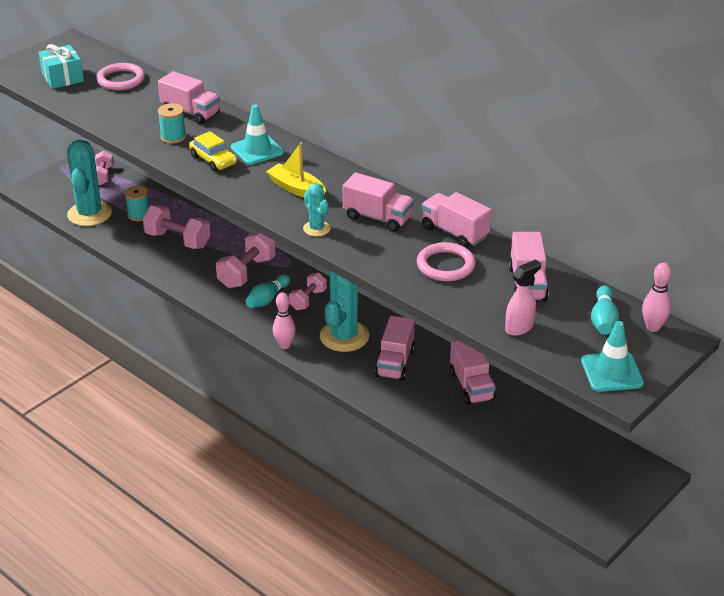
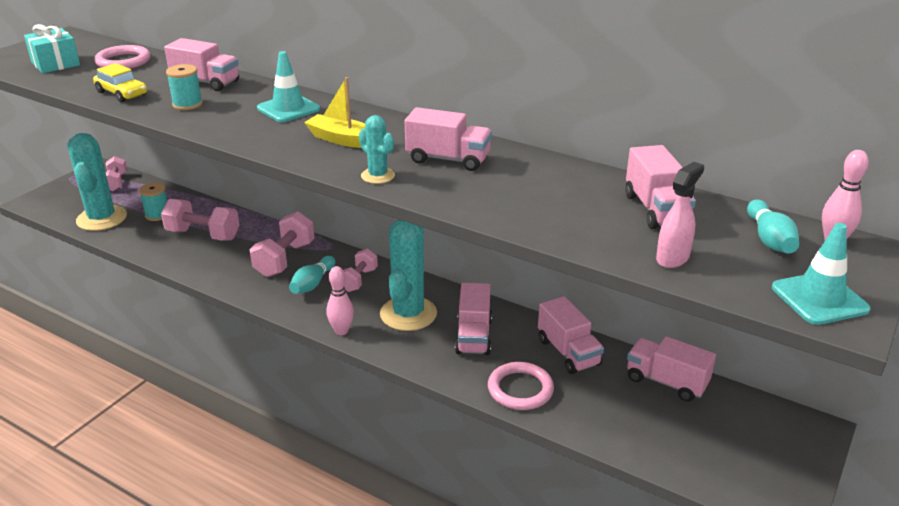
camera: 10 degrees left, 5 degrees down
(213, 160) = (238, 121): yellow car -> yellow car (122, 93)
(445, 265) = (548, 199): pink ring -> pink ring (520, 389)
(454, 232) = (544, 166): pink truck -> pink truck (666, 382)

